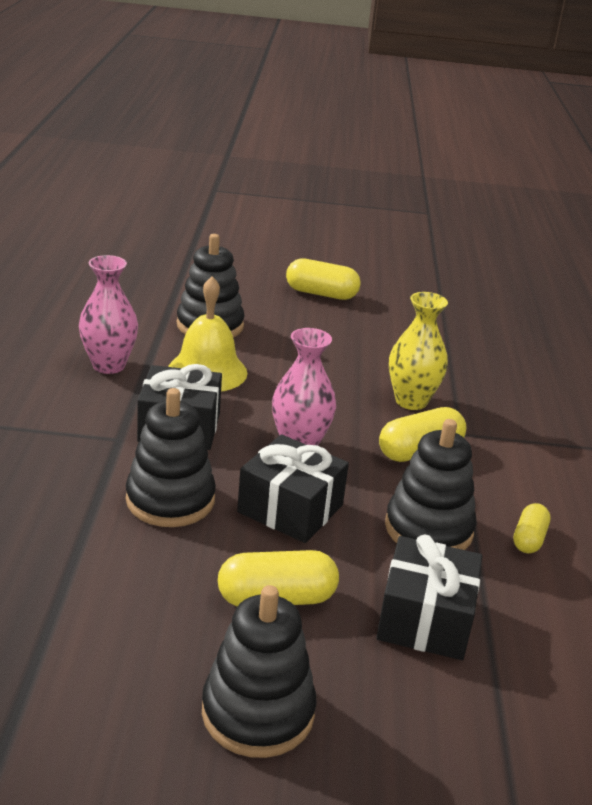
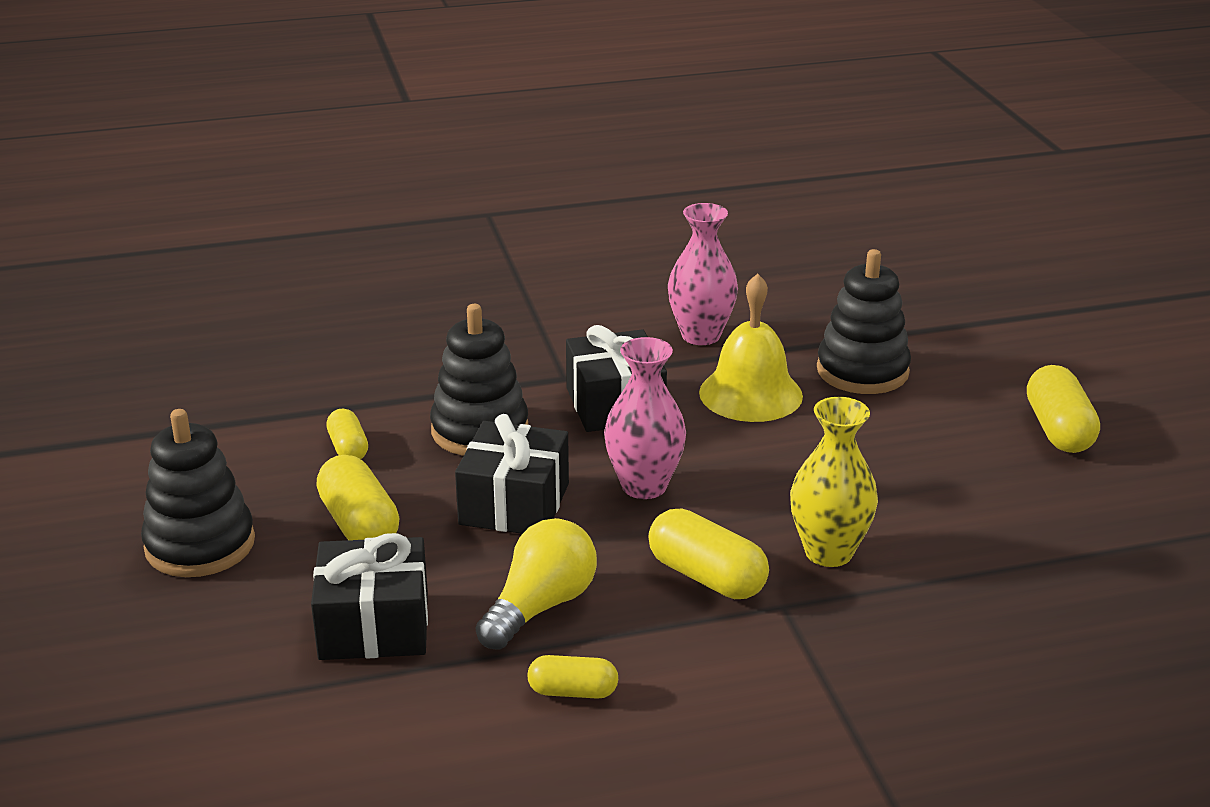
camera: 75 degrees right, 0 degrees up
(147, 580) = (348, 448): none -> yellow capsule
(428, 529) = (540, 606): black stacking toy -> yellow light bulb

